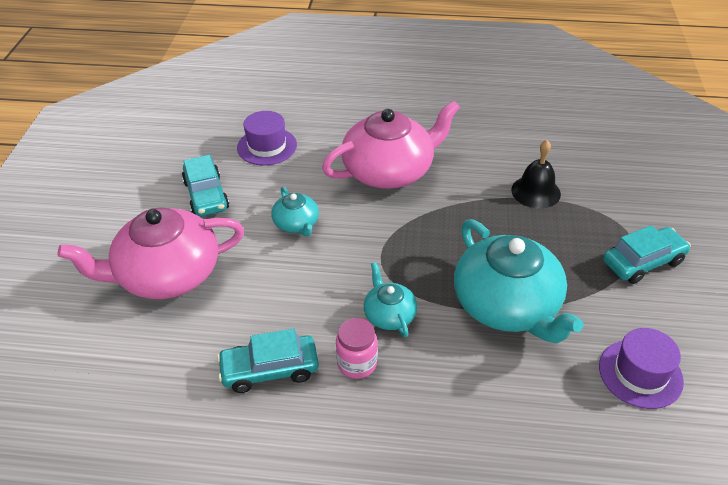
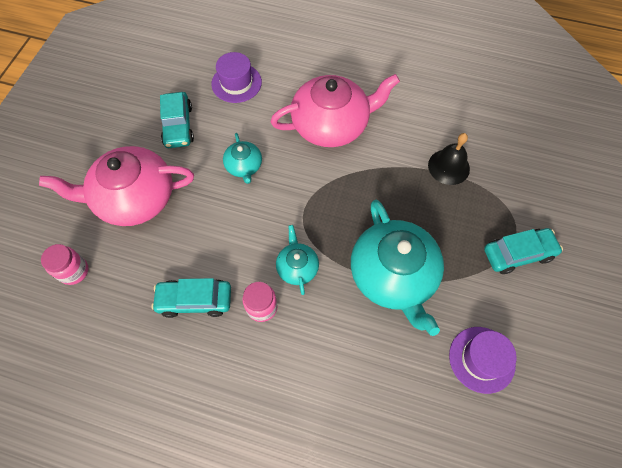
camera: 10 degrees right, 20 degrees up
(103, 363) = (74, 271): none -> pink jar

